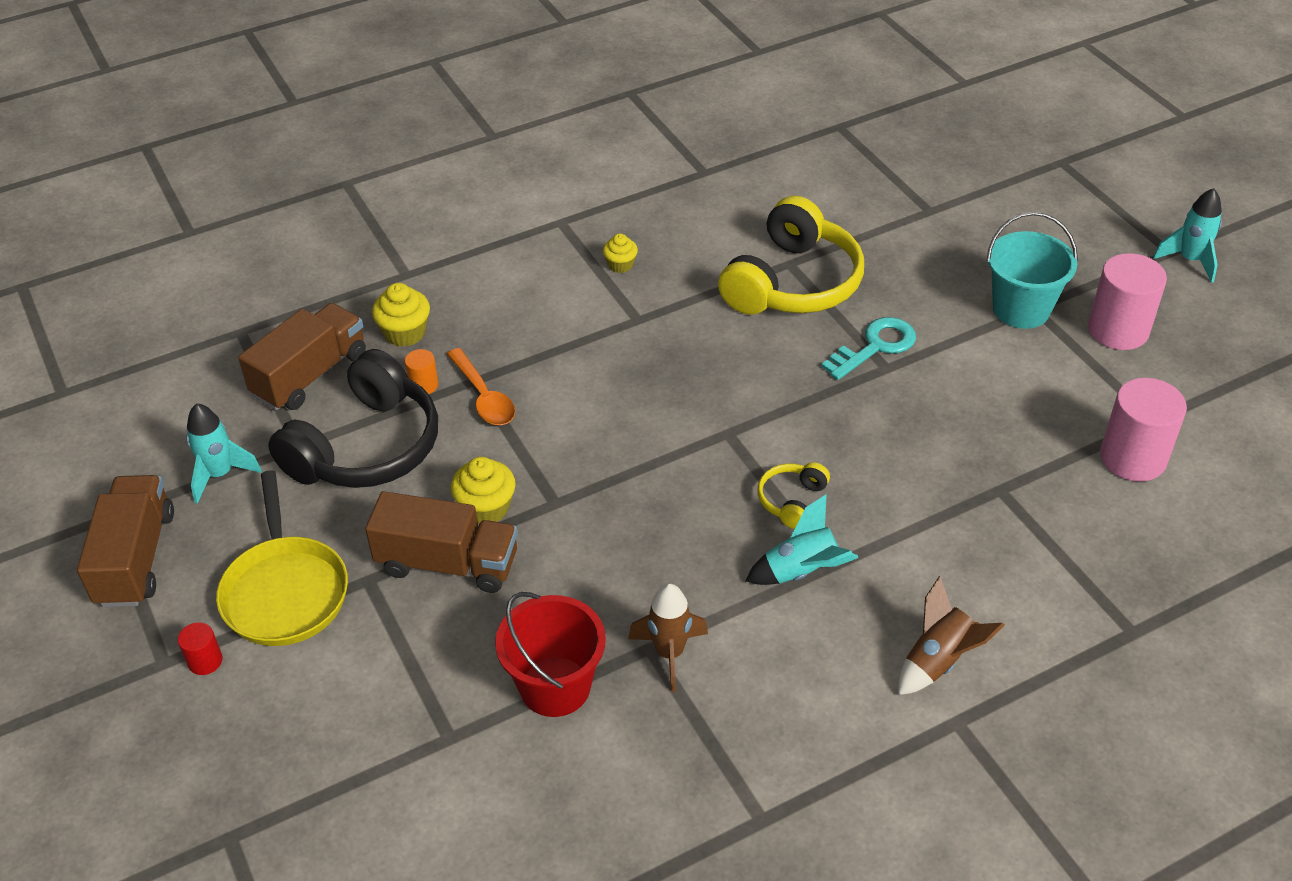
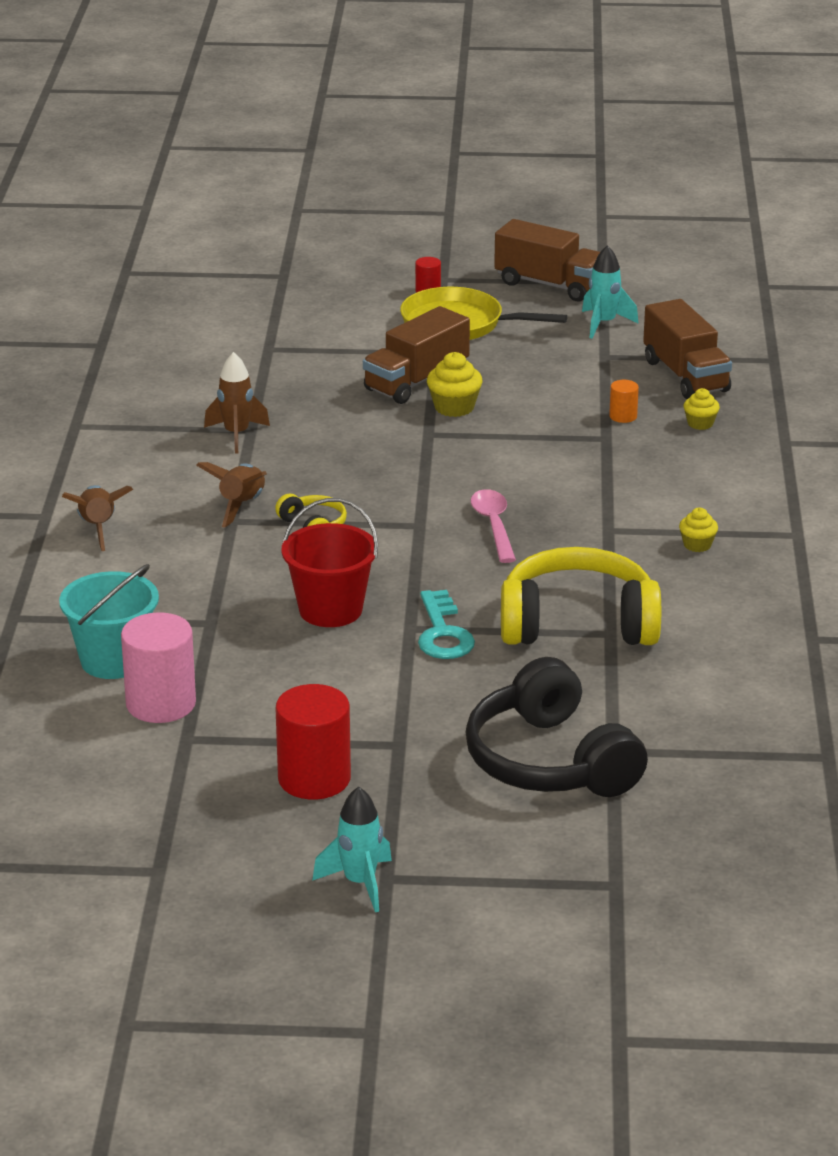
camera: 120 degrees right, 15 degrees down
(366, 447) = (574, 379): black headphones -> black headphones (550, 762)
(405, 333) = (700, 423): yellow cupcake -> yellow cupcake, size x0.64
(483, 397) = (581, 436): orange spoon -> none
(555, 686) = (262, 390): red bucket -> red bucket (330, 610)
(688, 386) = (493, 526): none -> pink spoon
(792, 283) = (578, 624): yellow headphones -> yellow headphones turned 120 degrees clockwise
(801, 571) = (241, 506): turquoise rocket -> brown rocket
(1021, 309) = (405, 735): turquoise bucket -> turquoise bucket (113, 660)
(1118, 330) = (314, 779): pink cylinder -> red cylinder

